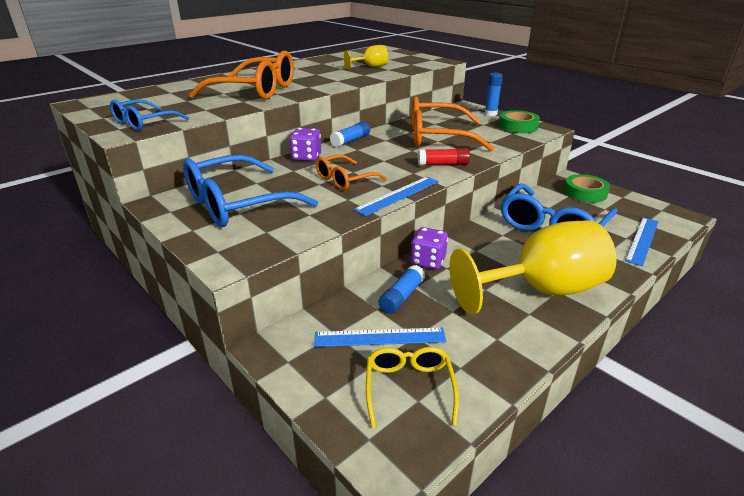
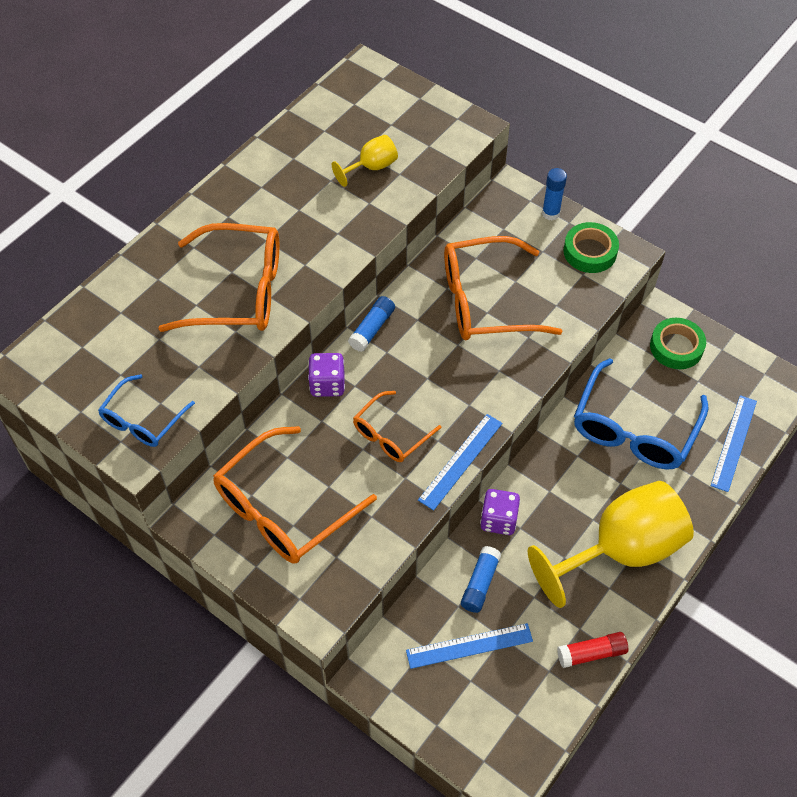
camera: 10 degrees left, 25 degrees up
(237, 204) = (283, 508): blue glasses -> orange glasses
(409, 388) = (507, 703): yellow glasses -> none
(443, 164) = (502, 378): red glue stick -> red glue stick (591, 653)

